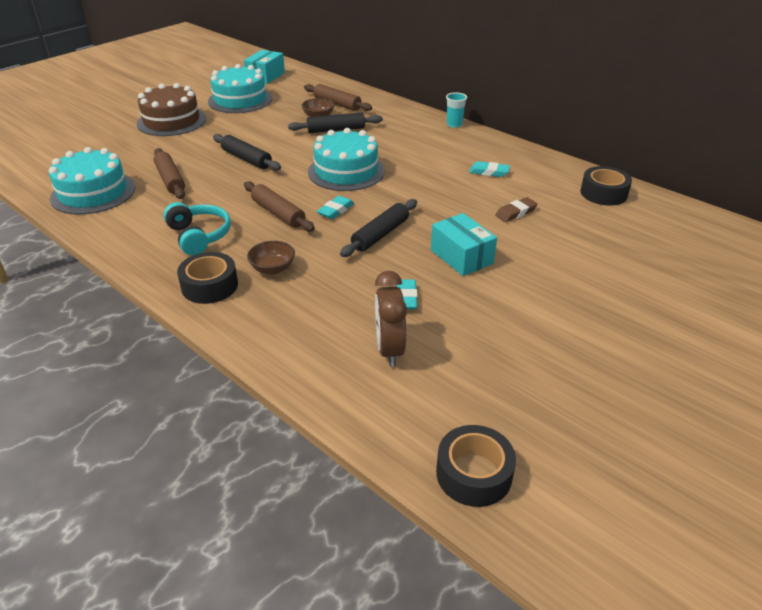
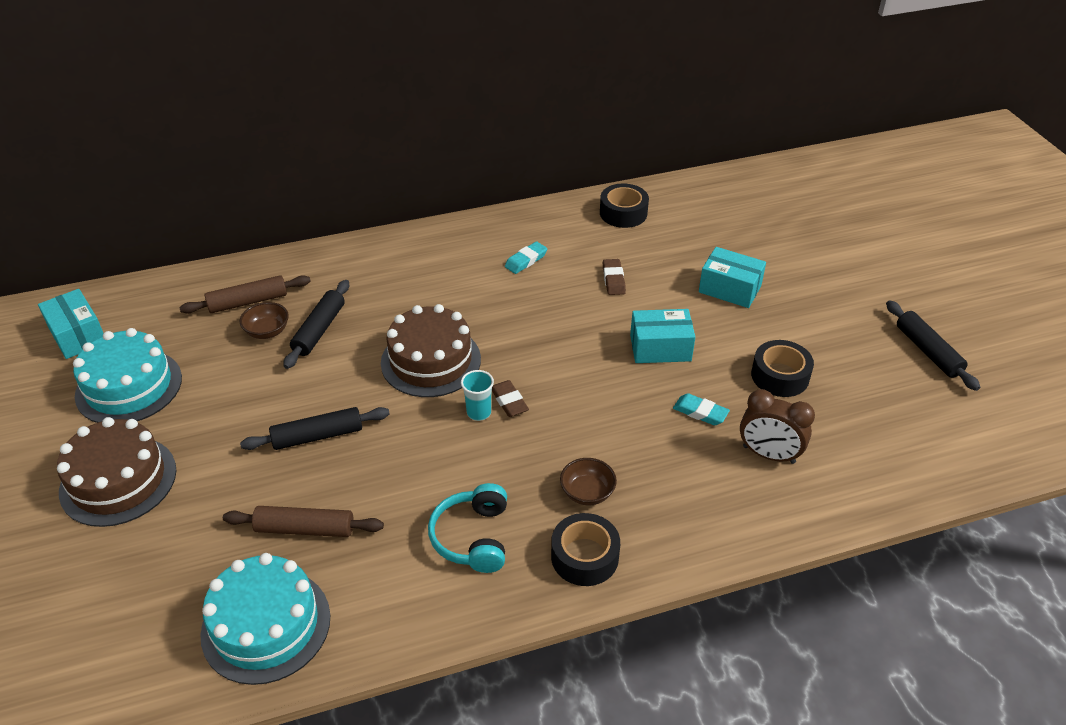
camera: 60 degrees left, 5 degrees up
(199, 236) = (473, 537): turquoise headphones -> turquoise headphones turned 90 degrees counterclockwise
(278, 213) = (477, 451): brown rolling pin -> none
(335, 210) = (509, 401): turquoise eraser -> brown eraser
(346, 171) = (431, 361): turquoise cake -> brown cake
(380, 235) = (583, 386): black rolling pin -> black rolling pin (928, 351)
(454, 124) = (402, 236): turquoise cup -> turquoise cup (479, 412)
(473, 474) = (935, 466): black tape -> black tape (780, 376)
(580, 271) = (729, 289): none -> turquoise box

